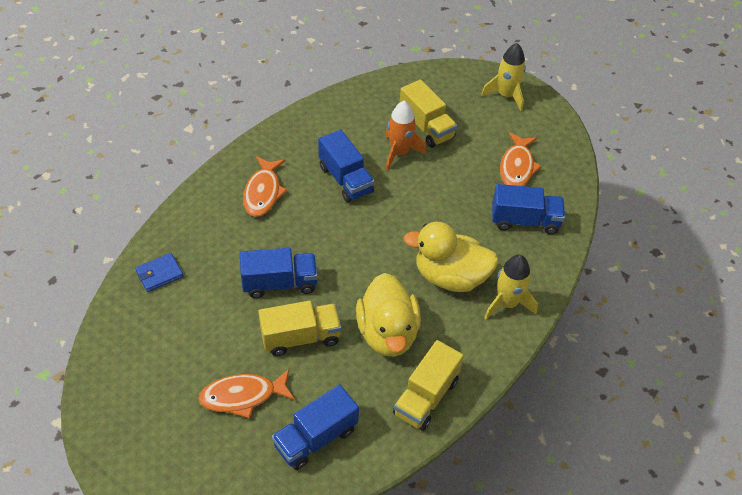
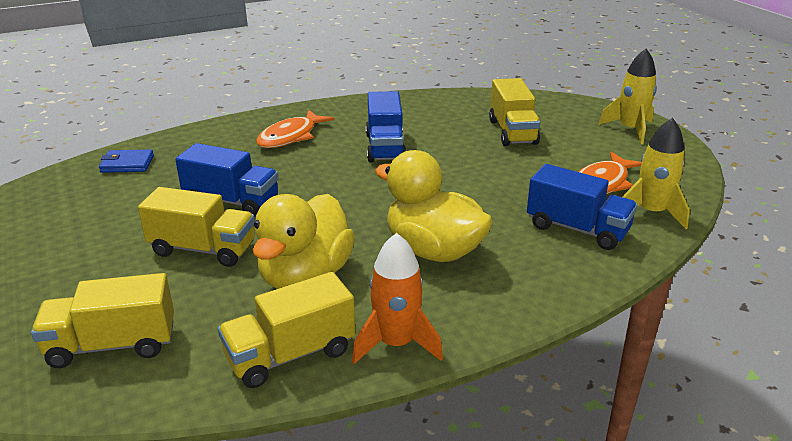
camera: 30 degrees right, 20 degrees down
(243, 396) = (84, 277): orange fish -> none
(316, 438) = (112, 345): blue truck -> yellow truck
(399, 153) = (464, 142): orange rocket -> orange rocket (396, 343)
(507, 303) = (489, 297): yellow rocket -> yellow rocket (651, 212)

